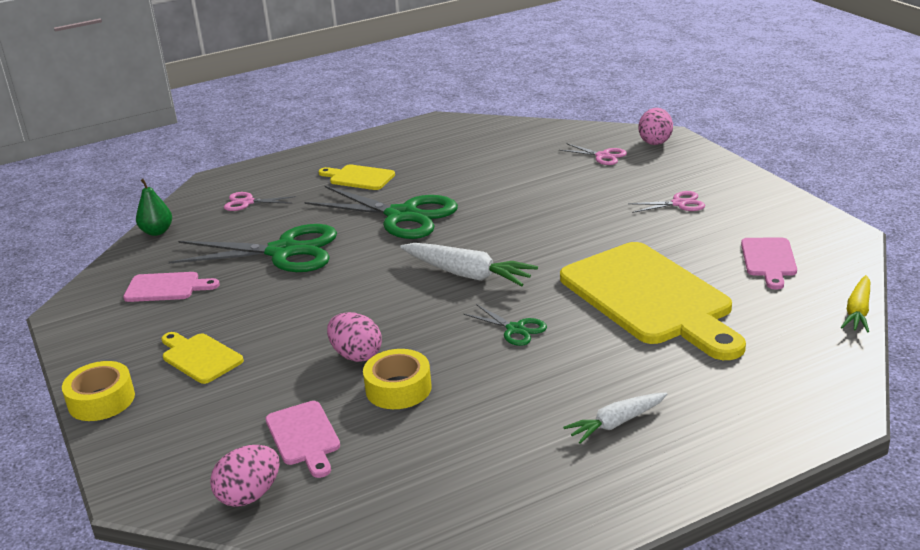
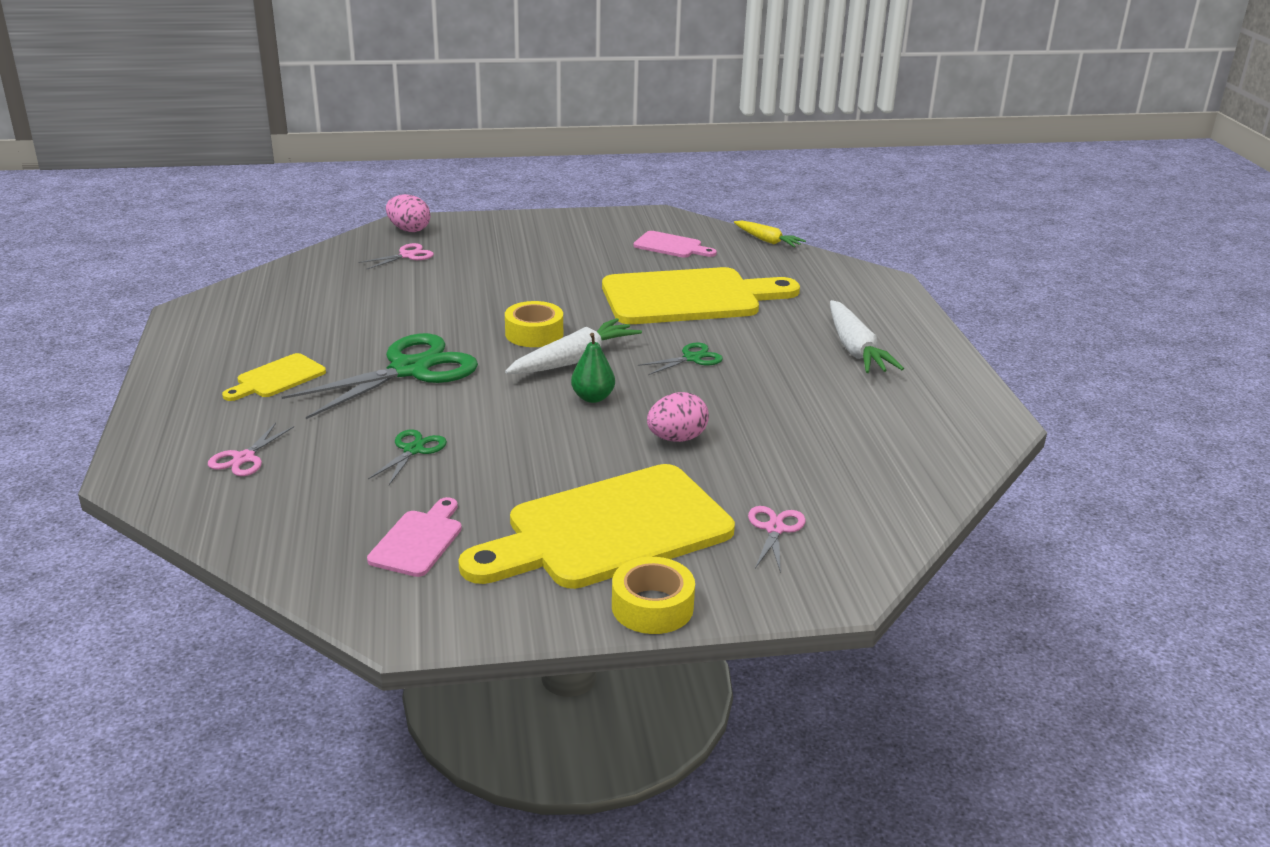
camera: 75 degrees left, 0 degrees up
(157, 232) = (243, 536): green pear -> green pear (592, 398)
(199, 357) = (609, 530): yellow cutting board -> yellow cutting board, size x2.19
(249, 495) = (875, 525): pink egg -> none
(283, 251) = (413, 450): green scissors -> green scissors, size x0.46
(304, 436) = (798, 485): pink cutting board -> none
(398, 388) = (749, 427): yellow tape -> yellow tape (534, 334)
(616, 423) = (855, 349): white carrot -> white carrot, size x1.58
(679, 203) = (543, 250): pink scissors -> pink scissors (774, 529)

